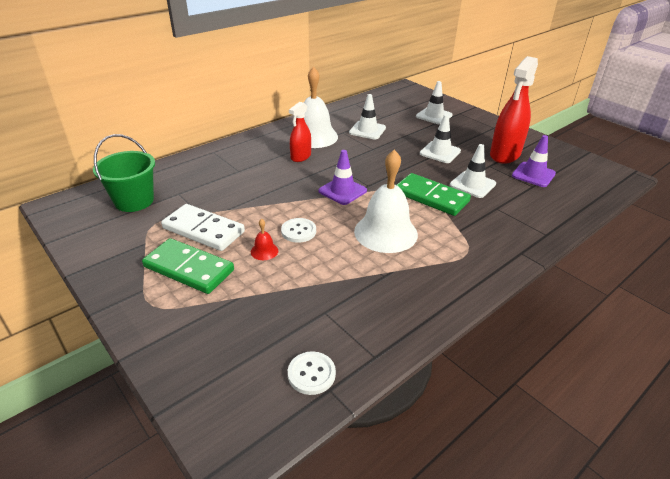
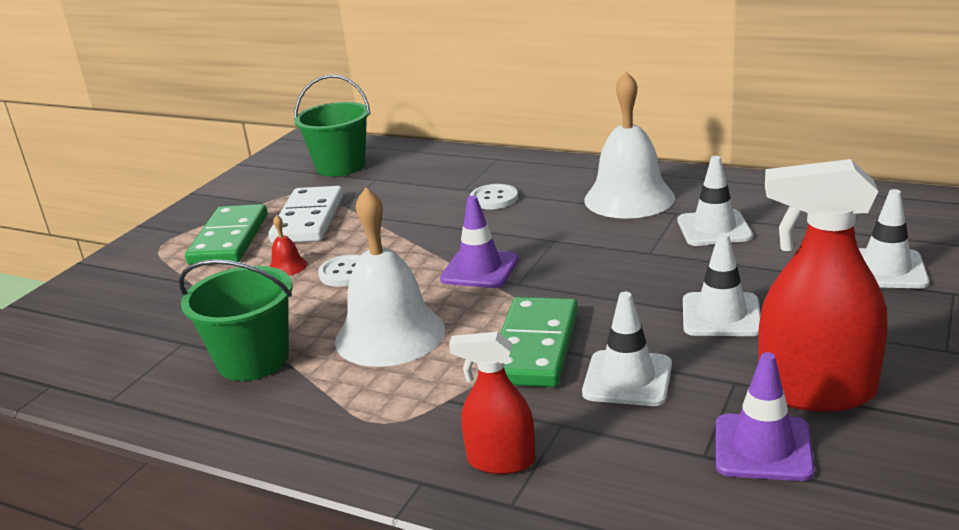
camera: 70 degrees right, 10 degrees down
(301, 157) = (550, 211): red spray bottle -> red spray bottle (501, 461)
(311, 374) = (72, 366): white button -> white button (494, 199)
(373, 285) = (253, 360): none -> green bucket

